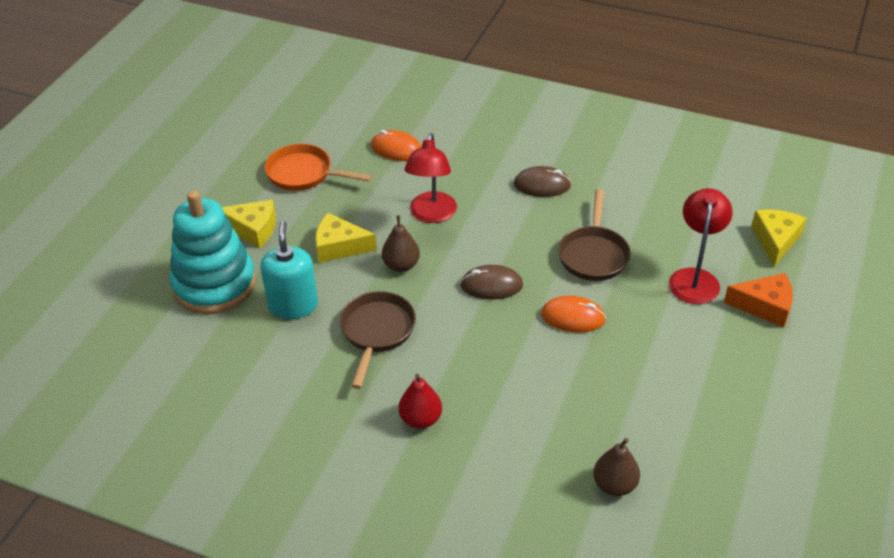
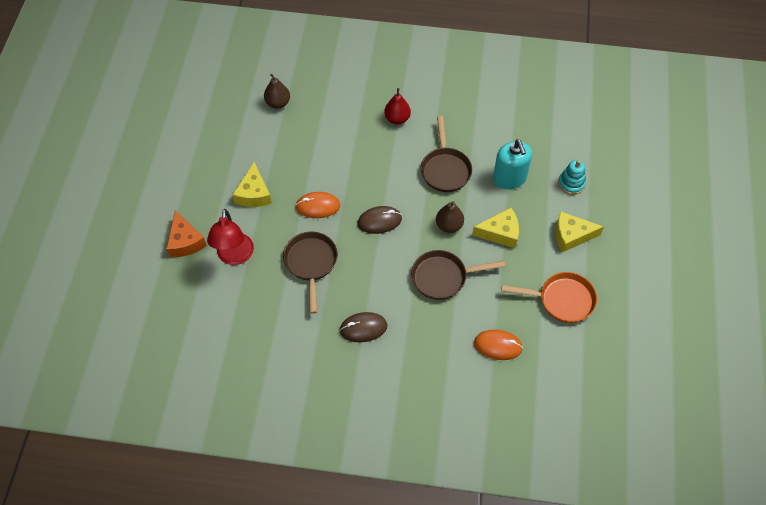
camera: 165 degrees right, 15 degrees up
(214, 284) = (571, 183): turquoise stacking toy -> turquoise stacking toy, size x0.46
(431, 215) = (443, 277): red lamp -> brown pan
(764, 306) = (185, 241): orange cheese -> orange cheese turned 105 degrees counterclockwise
(775, 240) = (172, 305): yellow cheese -> yellow cheese (254, 193)

